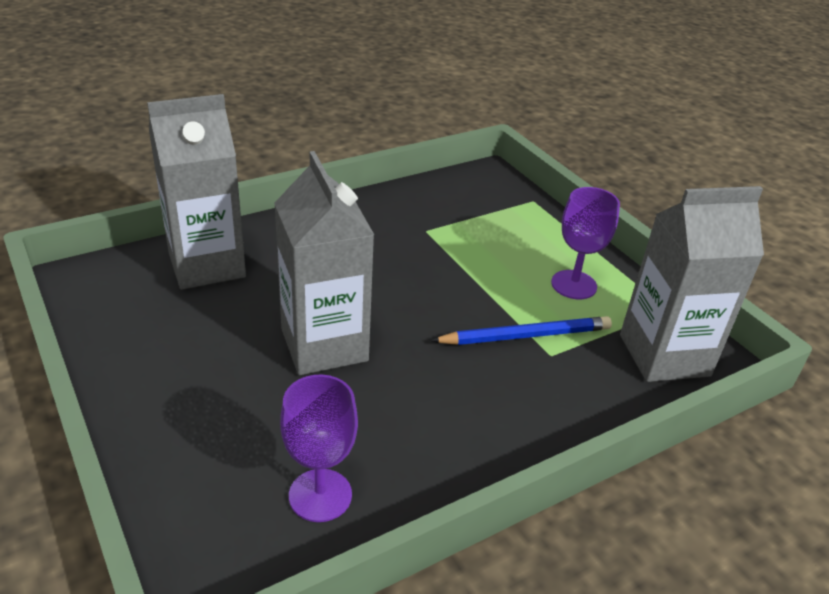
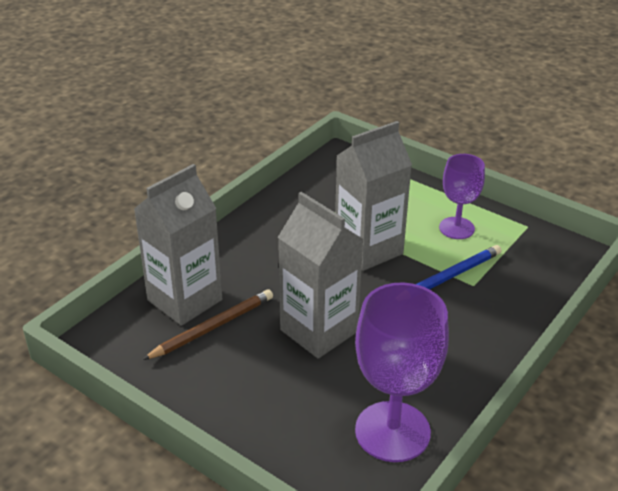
camera: 20 degrees left, 0 degrees up
(211, 302) = (212, 327): none -> brown pencil
(320, 495) = (392, 431): purple goblet -> purple goblet, size x1.65
(664, 355) = (544, 260): grey carton -> grey carton (368, 249)

